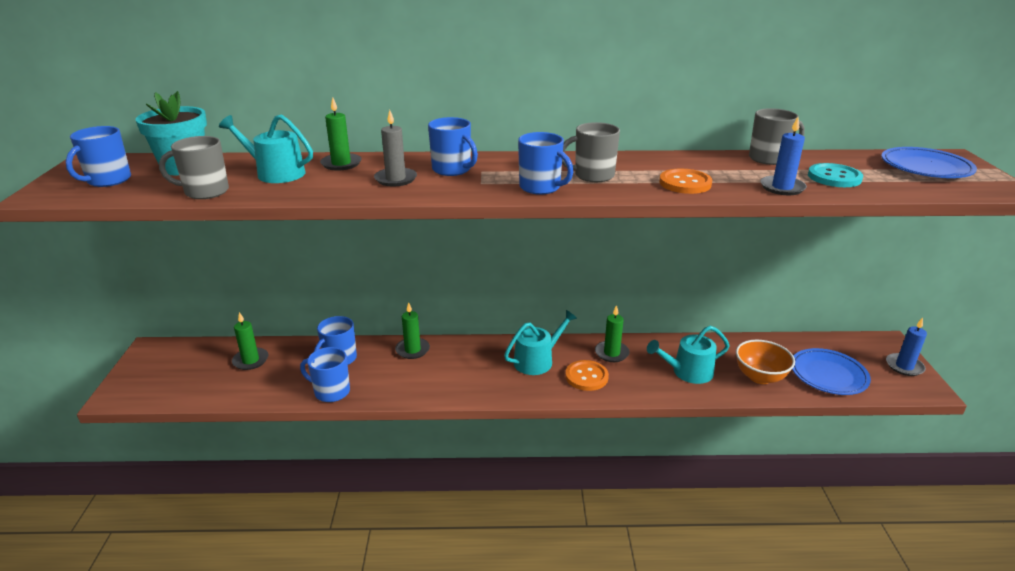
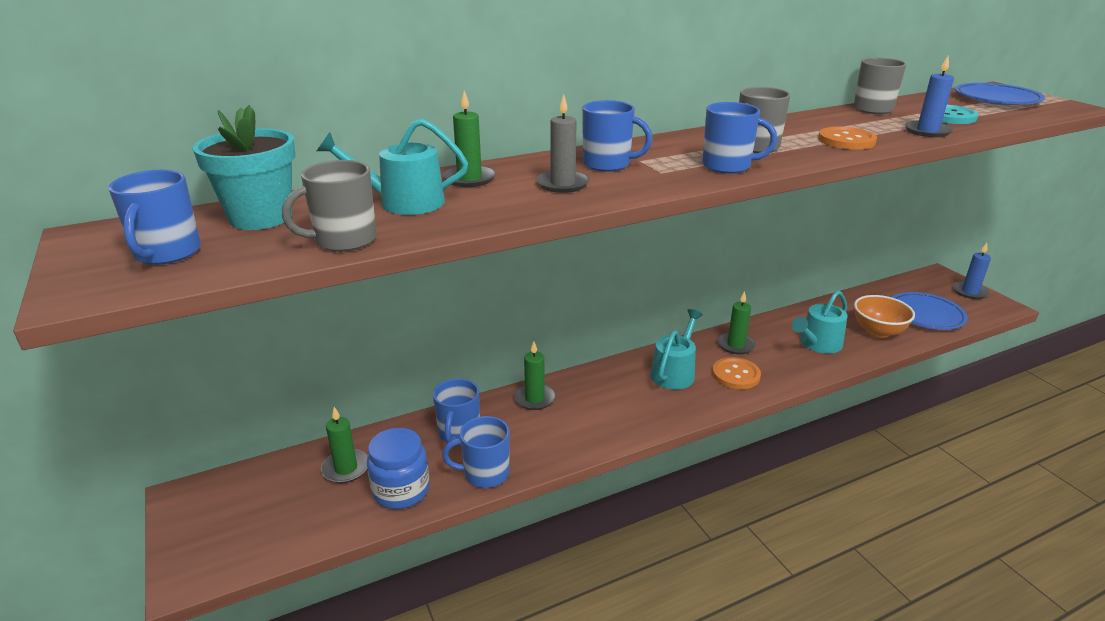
camera: 25 degrees left, 0 degrees up
(270, 385) = (401, 490): none -> blue jar

